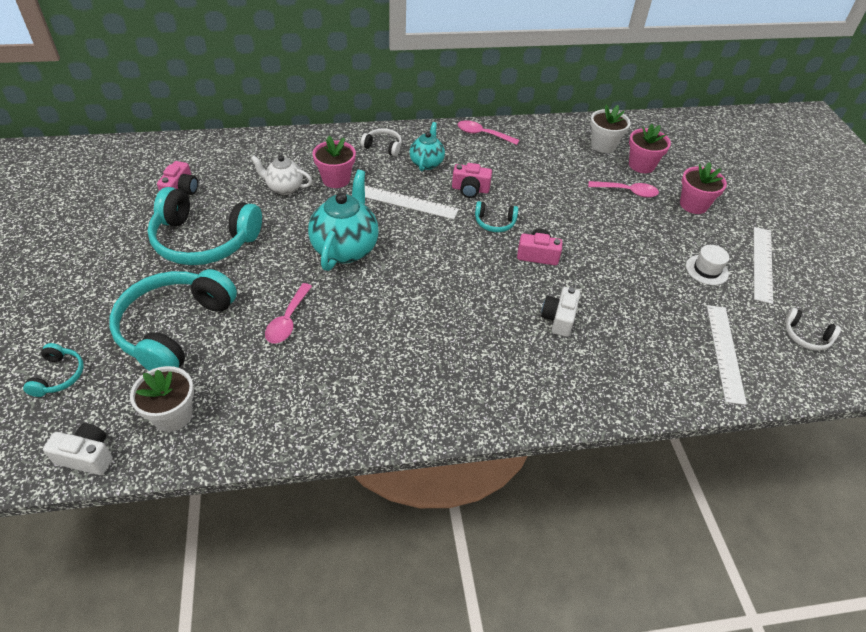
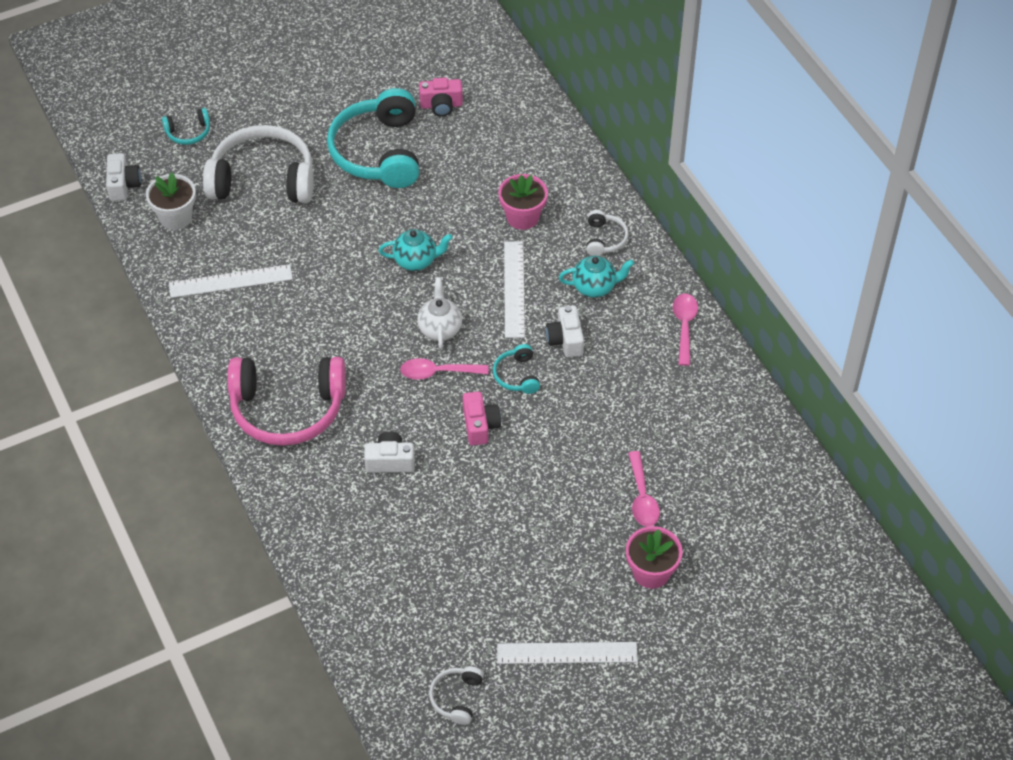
camera: 75 degrees right, 5 degrees up
(174, 329) = (263, 179): turquoise headphones -> white headphones
(284, 188) = (486, 180): white teapot -> white teapot (440, 329)
(288, 320) = (303, 251): pink spoon -> pink spoon (437, 372)
(345, 248) = (416, 261): turquoise teapot -> turquoise teapot, size x0.59
(470, 189) = (565, 340): pink camera -> white camera
(476, 377) = (287, 409): none -> pink headphones
(603, 145) = (733, 458): white flower pot -> none
(641, 165) = (710, 506): pink flower pot -> none
(706, 270) = (528, 593): white hat -> none
(725, 352) = (400, 617): white ruler -> white ruler (230, 281)

